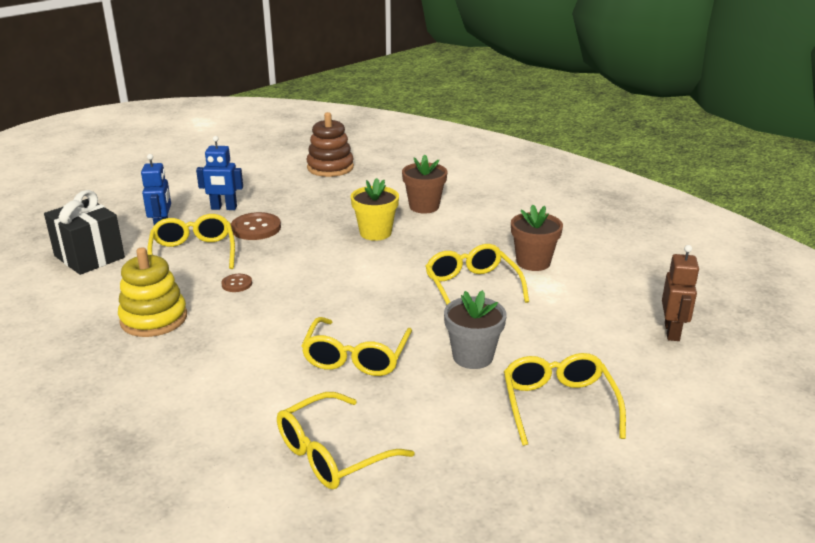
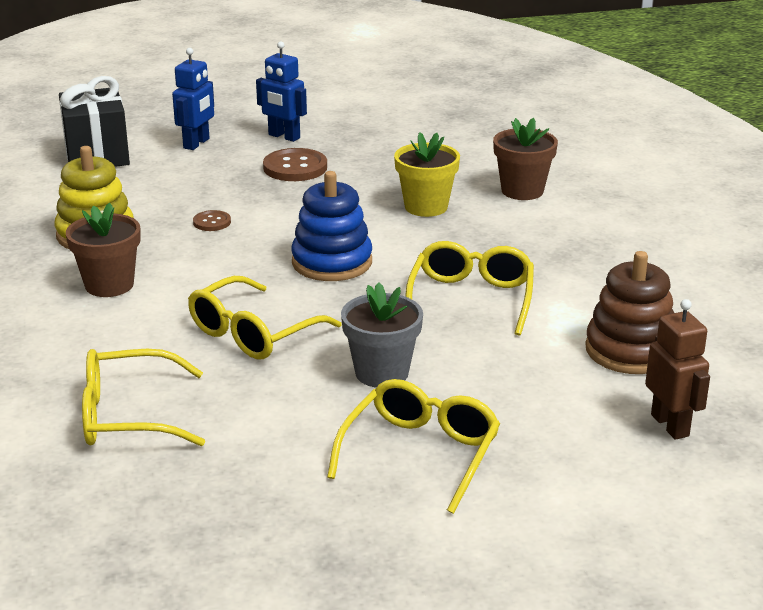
camera: 30 degrees right, 0 degrees up
(193, 253) = (201, 178): yellow glasses -> none
(330, 167) = (458, 117): brown stacking toy -> brown stacking toy (630, 350)
(355, 289) = (332, 262): none -> blue stacking toy
(533, 262) = (585, 292): brown flower pot -> brown flower pot (109, 285)
(672, 332) = (670, 425): brown robot -> brown robot turned 60 degrees counterclockwise

